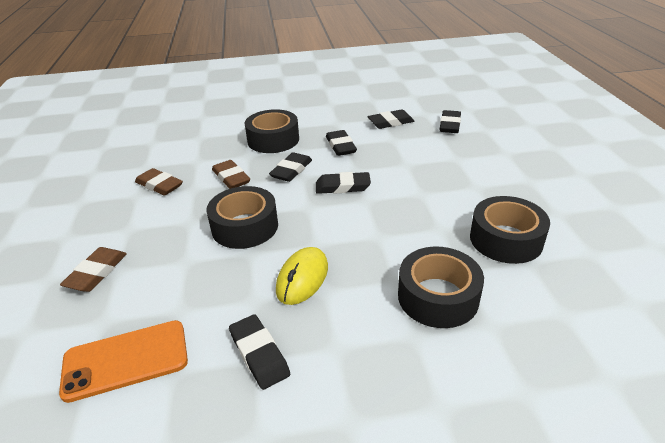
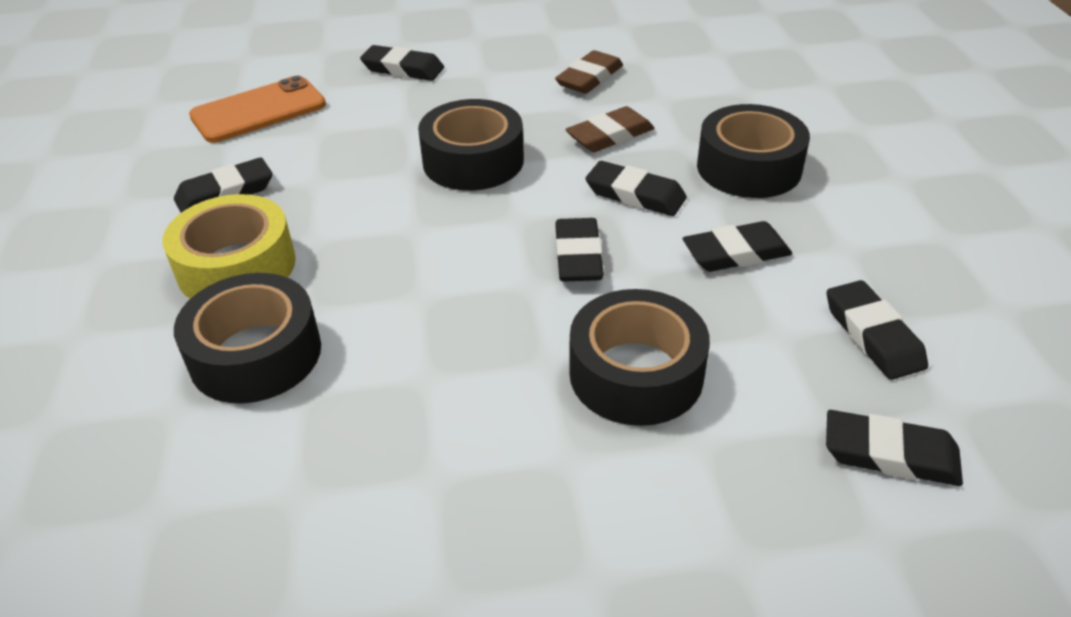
camera: 90 degrees right, 5 degrees up
(96, 272) = (403, 69): brown eraser -> black eraser
(126, 360) = (258, 110): orange phone -> orange phone turned 75 degrees clockwise
(302, 278) = (343, 219): yellow mouse -> none
(354, 325) = (236, 266): none -> yellow tape
(506, 239) = (372, 473): black tape -> black tape (636, 373)

